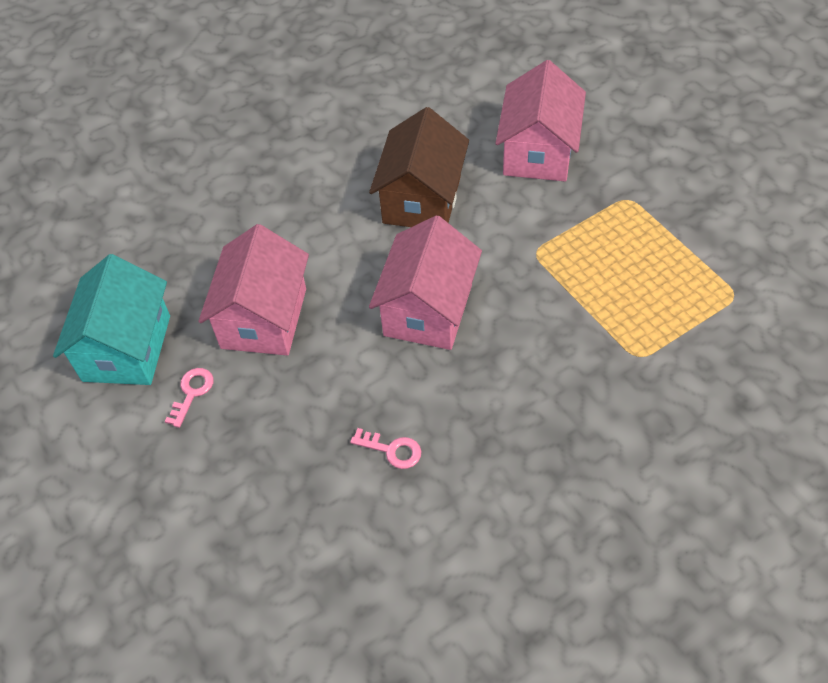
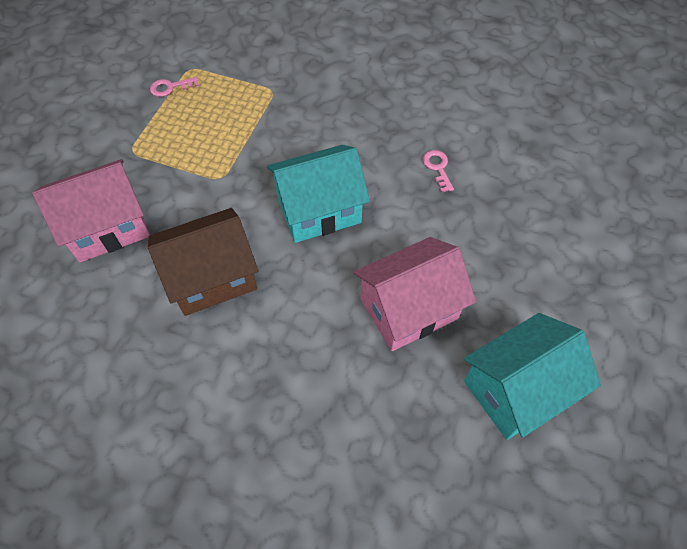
camera: 130 degrees left, 5 degrees up
(192, 393) = (506, 309): pink key -> pink key (170, 87)
(428, 310) = (319, 210): pink house -> turquoise house

